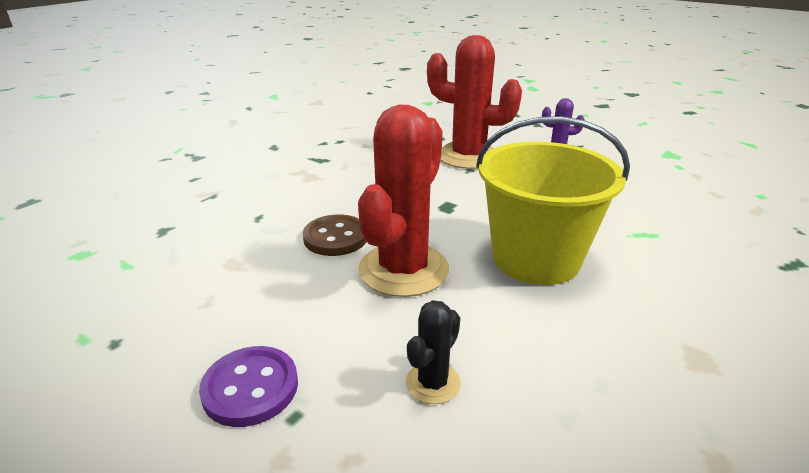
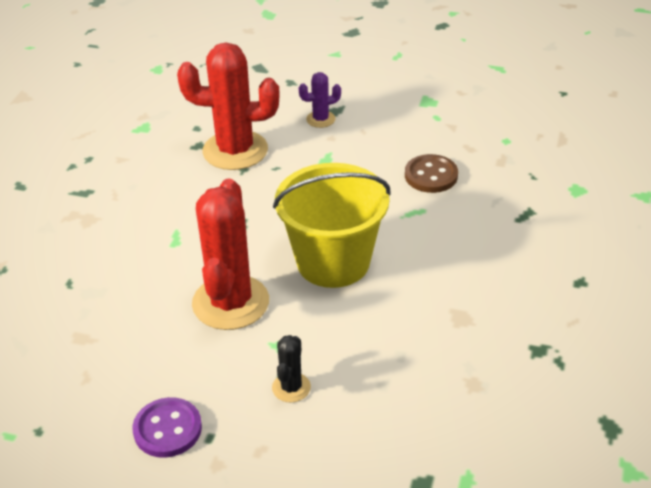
camera: 20 degrees left, 10 degrees up
(336, 237) = (156, 286): brown button -> brown button (431, 175)

